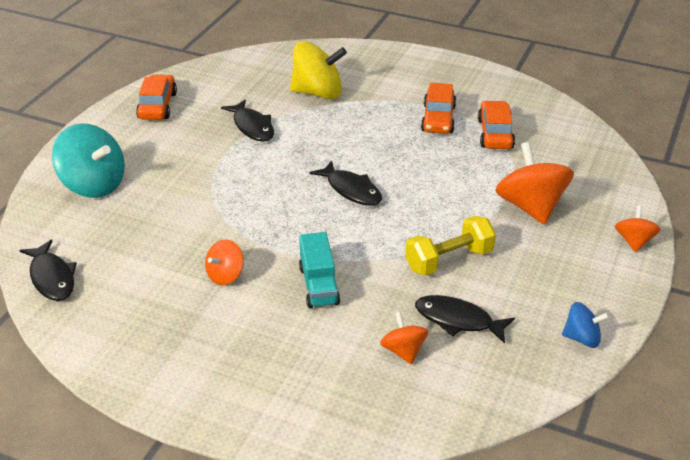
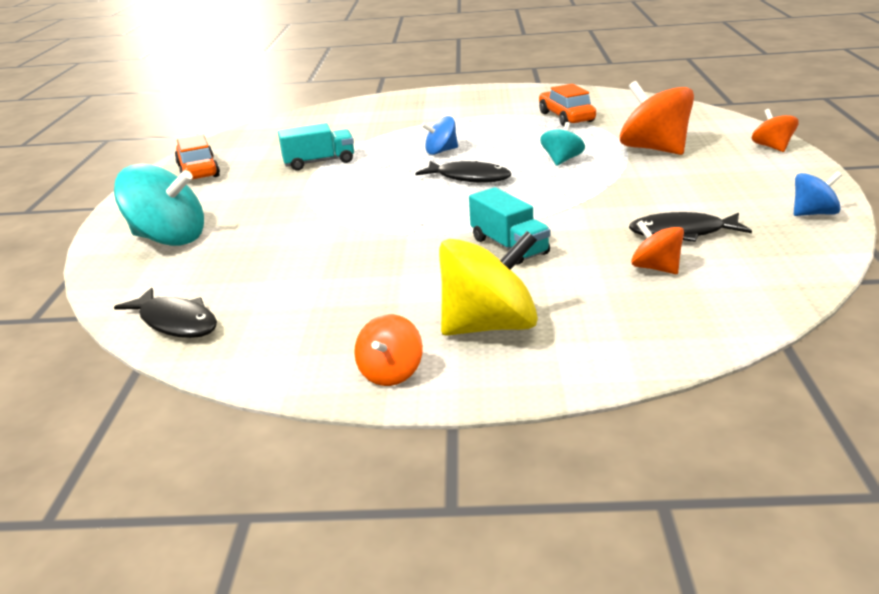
camera: 20 degrees left, 10 degrees down
(225, 275) = (396, 266): orange spinning top -> orange spinning top (391, 373)
(252, 127) = (319, 162): black fish -> turquoise truck
(318, 93) = (366, 129): yellow spinning top -> yellow spinning top (489, 326)
(355, 146) = (441, 151): none -> blue spinning top
(438, 119) = (503, 120): orange car -> none
(442, 194) = (562, 160): none -> turquoise spinning top
(449, 260) = (622, 197): yellow dumbbell -> none

